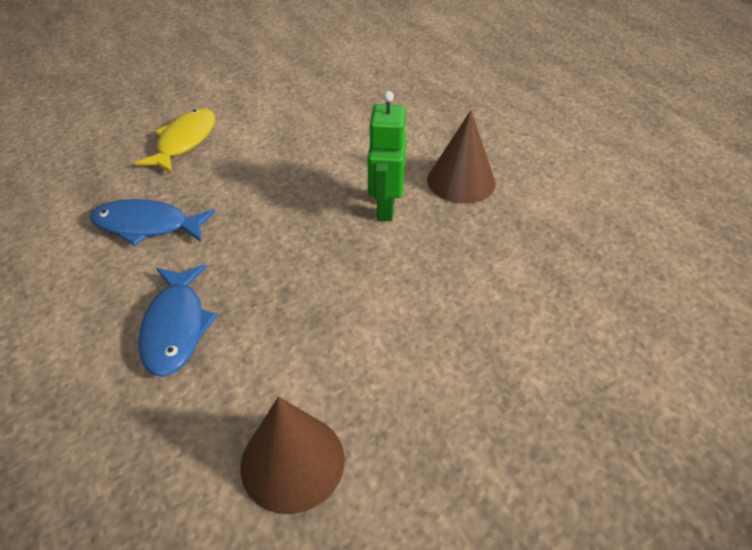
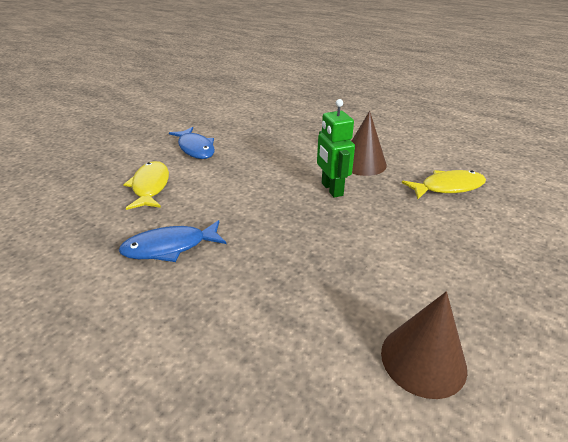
camera: 25 degrees left, 10 degrees down
(176, 327) = (256, 306): blue fish -> blue fish (195, 148)
(547, 254) = (448, 187): none -> yellow fish

